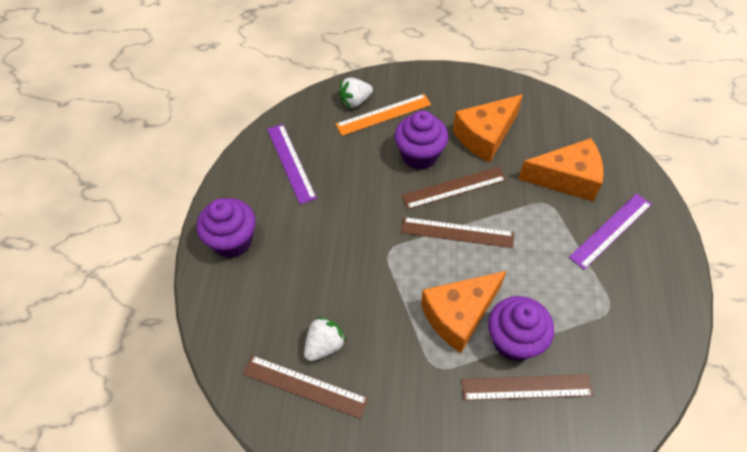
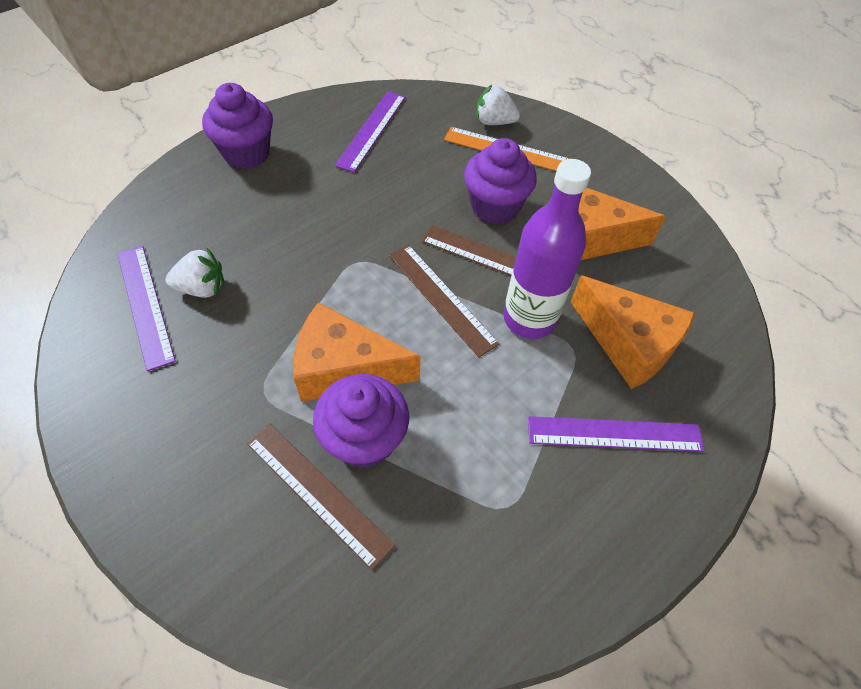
camera: 40 degrees right, 0 degrees up
(304, 386) = (145, 305): brown ruler -> purple ruler
(510, 205) = (529, 319): none -> purple bottle

